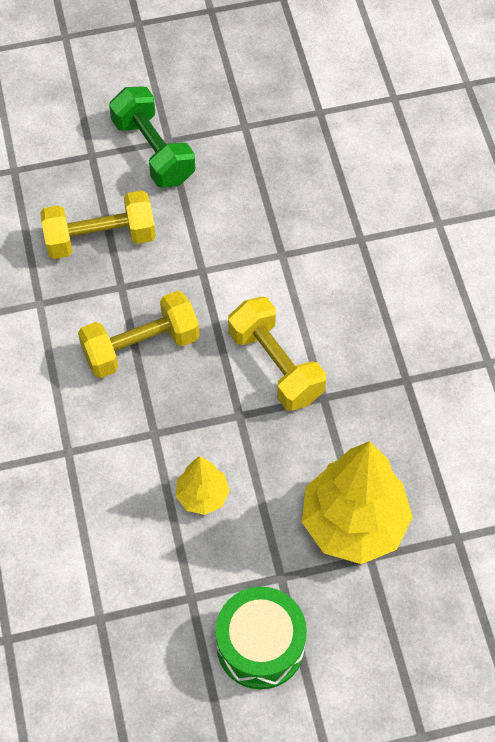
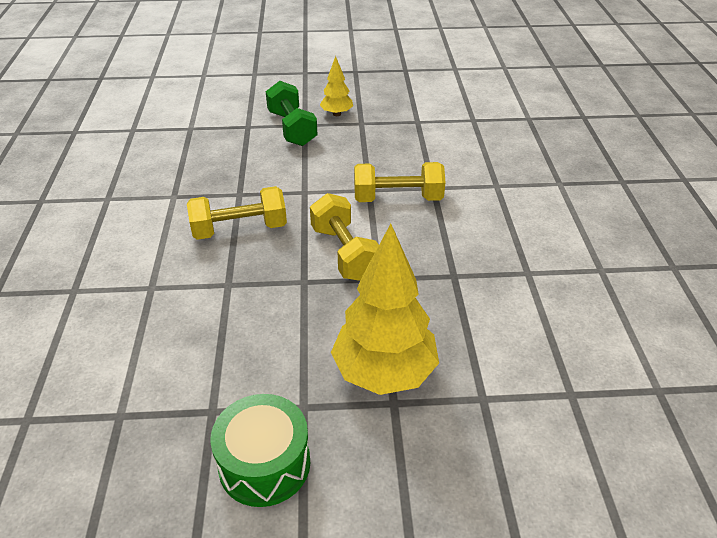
camera: 10 degrees right, 20 degrees down
(100, 238) = (235, 167): yellow dumbbell -> yellow dumbbell (397, 198)
(202, 496) = (252, 333): yellow tree -> yellow tree (337, 114)

